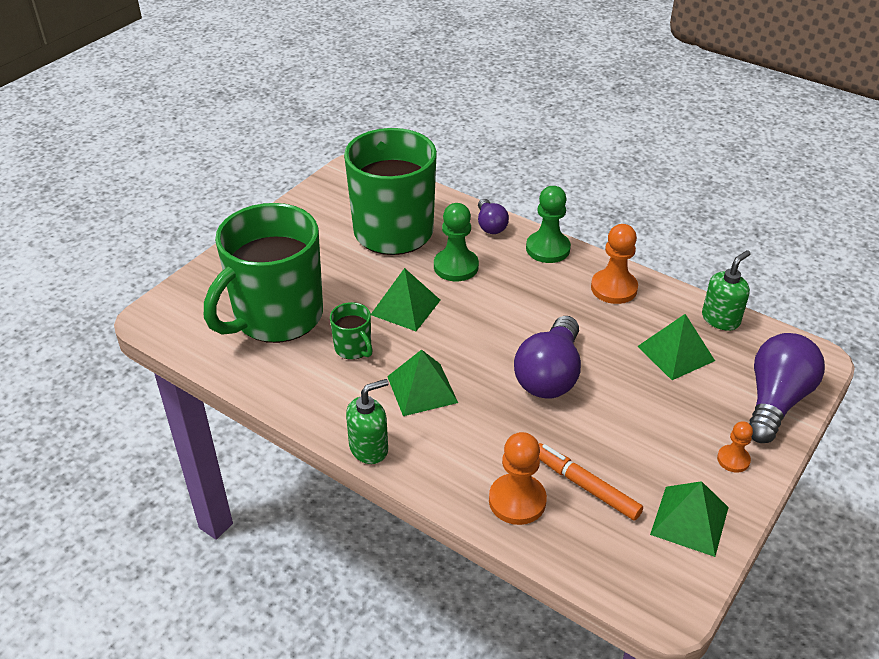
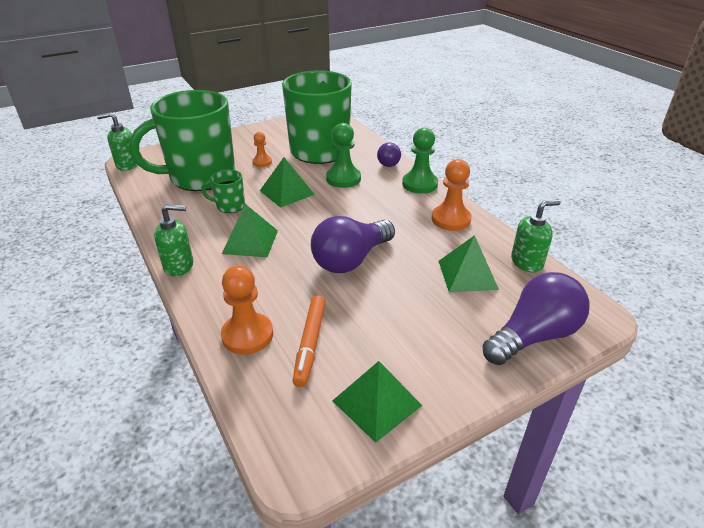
camera: 25 degrees right, 5 degrees down
(157, 327) = (127, 165): none -> green soap dispenser
(353, 348) = (229, 206): green mug -> green mug turned 105 degrees clockwise
(585, 486) = (310, 344): orange marker -> orange marker turned 150 degrees counterclockwise
(733, 459) = (457, 368): orange pawn -> orange pawn (262, 162)

